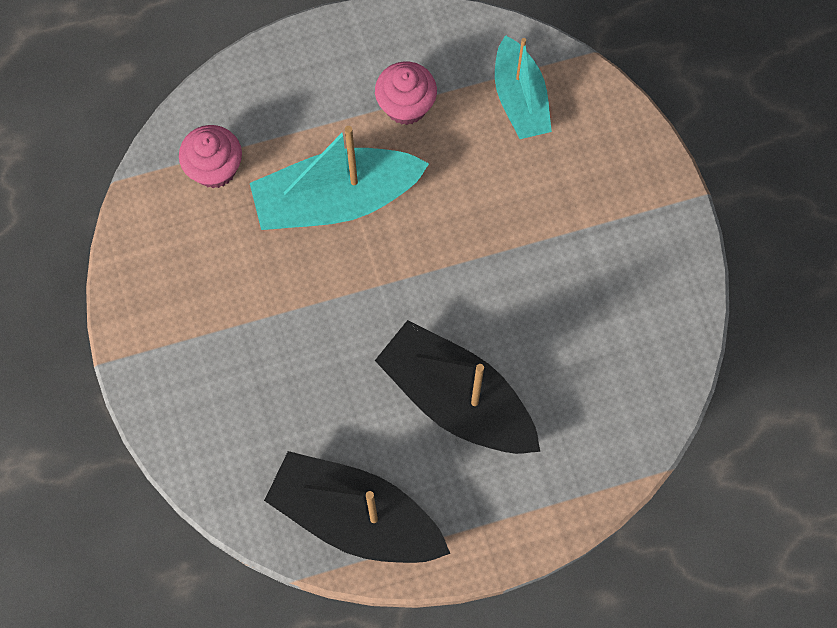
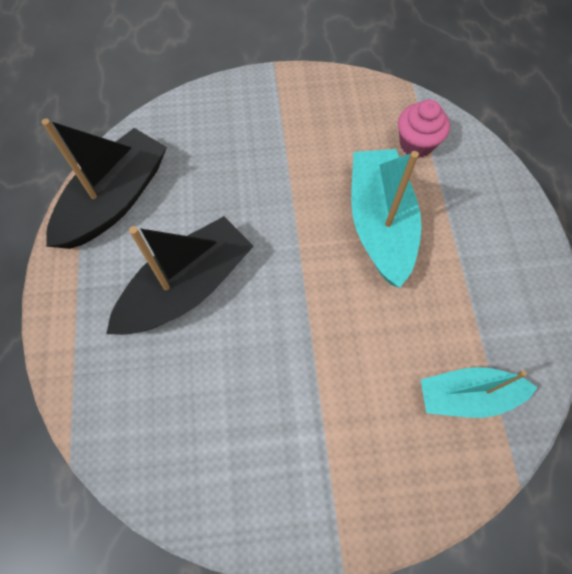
camera: 100 degrees right, 5 degrees down
(406, 106) = (465, 291): pink cupcake -> none

